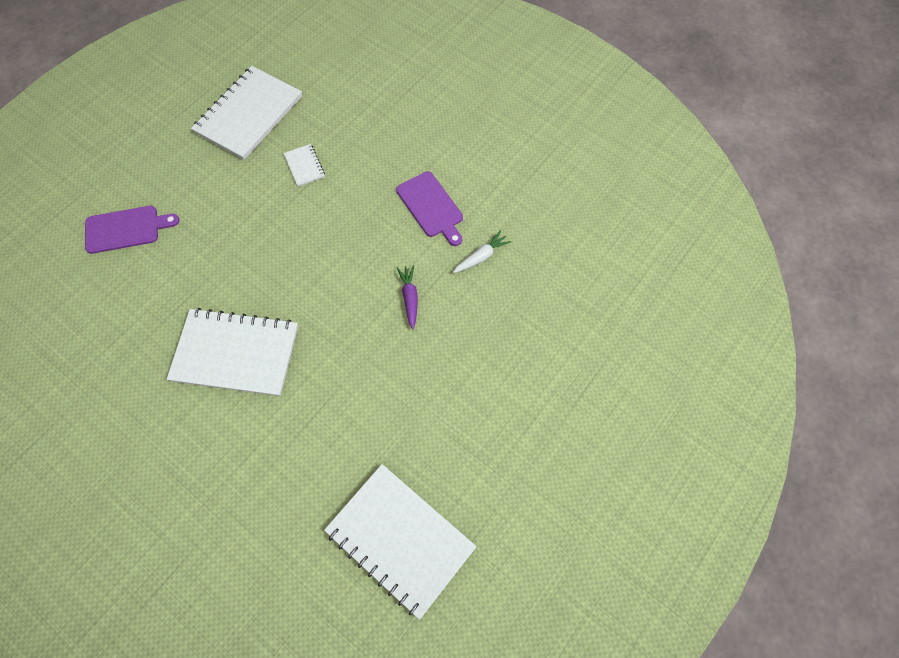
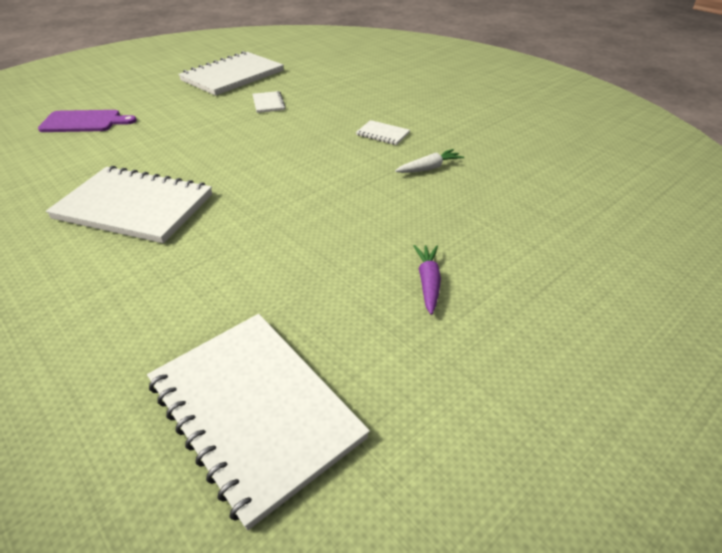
camera: 10 degrees right, 25 degrees down
(410, 298) = (343, 188): purple carrot -> purple carrot (428, 282)
(431, 207) = (382, 134): purple cutting board -> white notebook

